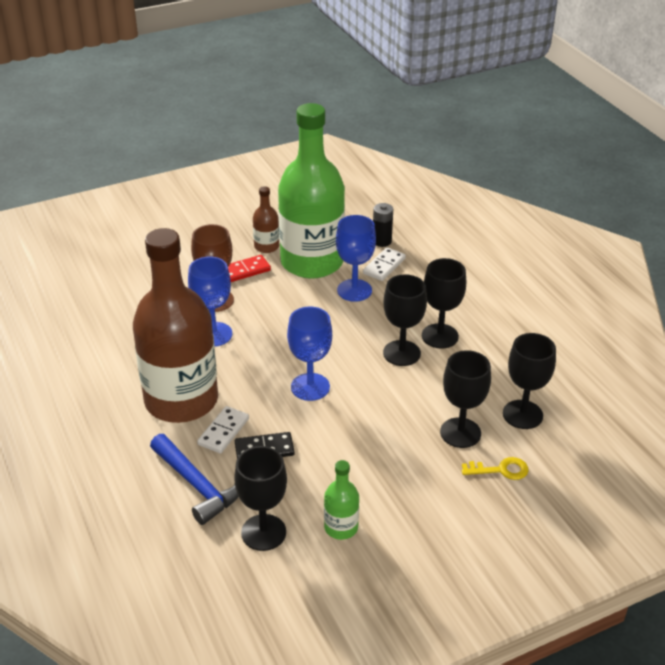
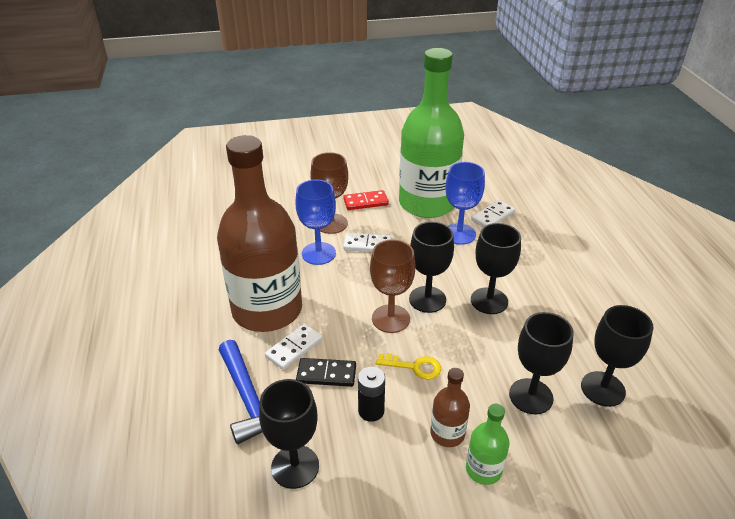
camera: 15 degrees right, 0 degrees up
(262, 317) = (367, 245): none -> white domino
(266, 246) = (391, 184): brown bottle -> brown bottle (447, 433)
(310, 387) = (390, 318): blue goblet -> brown goblet
(341, 527) = (376, 479): green bottle -> green bottle (483, 469)
(382, 241) = (496, 194): black battery -> black battery (371, 411)
(440, 336) = (531, 290): black goblet -> black goblet (427, 299)
(501, 470) = (567, 448): yellow key -> yellow key (414, 367)

